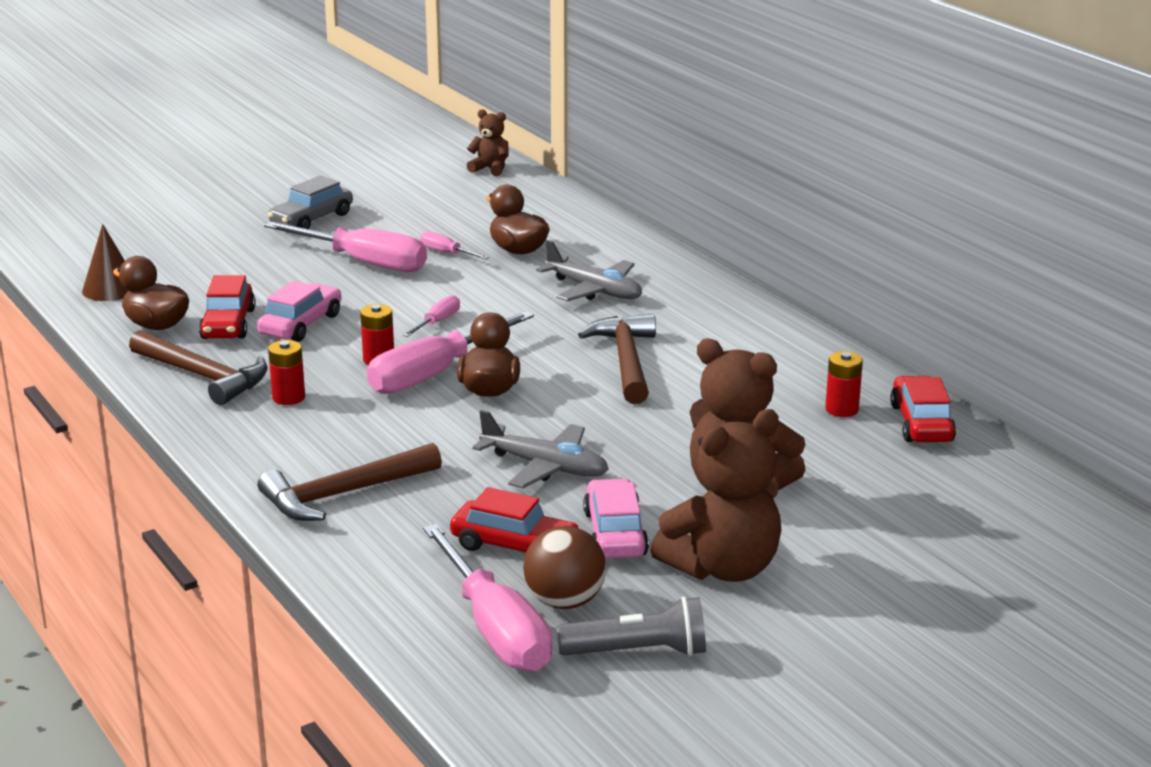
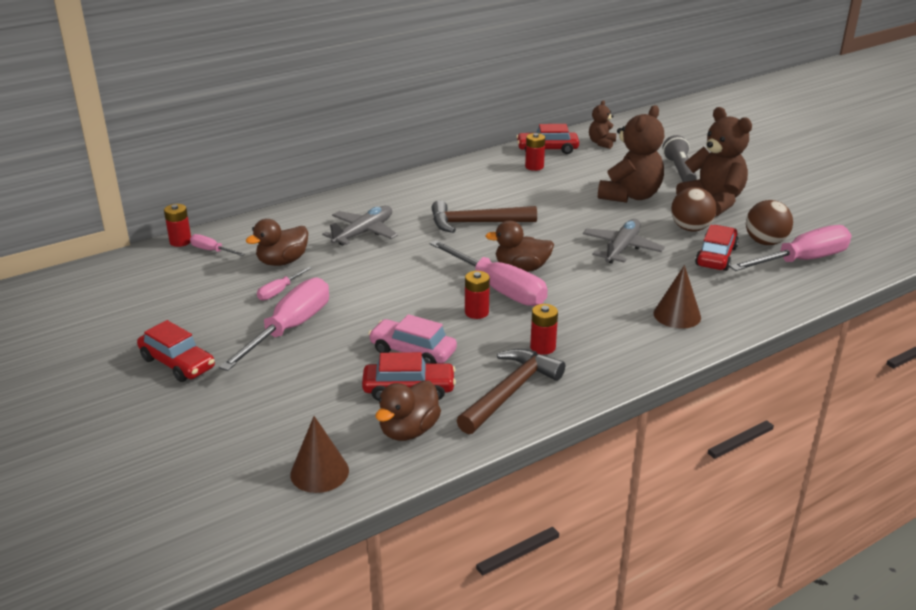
camera: 90 degrees left, 5 degrees up
(311, 219) = (177, 363): grey car -> red car
(343, 494) = (677, 315): brown hammer -> brown cone
(437, 322) = (412, 291): pink screwdriver -> pink screwdriver (212, 251)
(490, 169) = (94, 276): brown teddy bear -> brown teddy bear (601, 143)
(570, 197) = (180, 241): none -> red battery
(615, 534) = (690, 228): pink car -> brown ball
(638, 652) = (800, 224): grey flashlight -> grey flashlight (679, 170)

